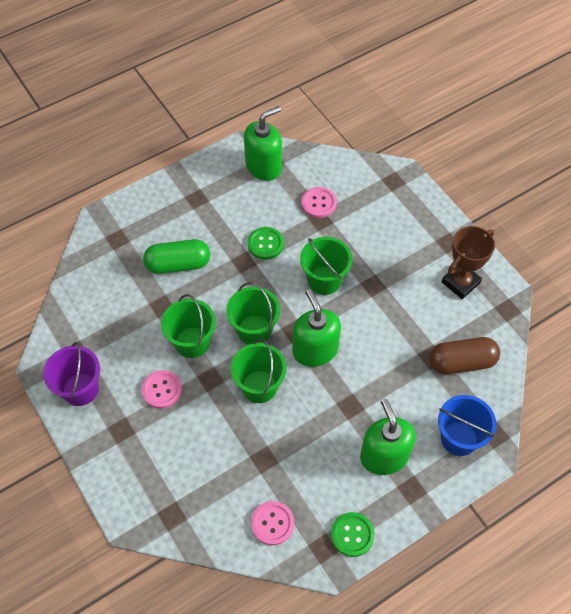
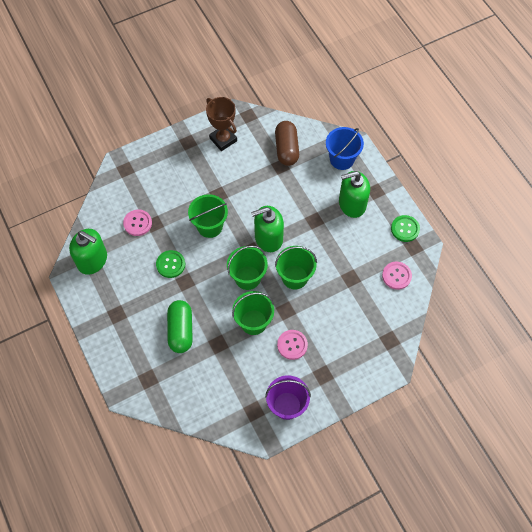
camera: 85 degrees left, 5 degrees up
(264, 166) = (92, 260): green soap dispenser -> green soap dispenser turned 150 degrees clockwise

